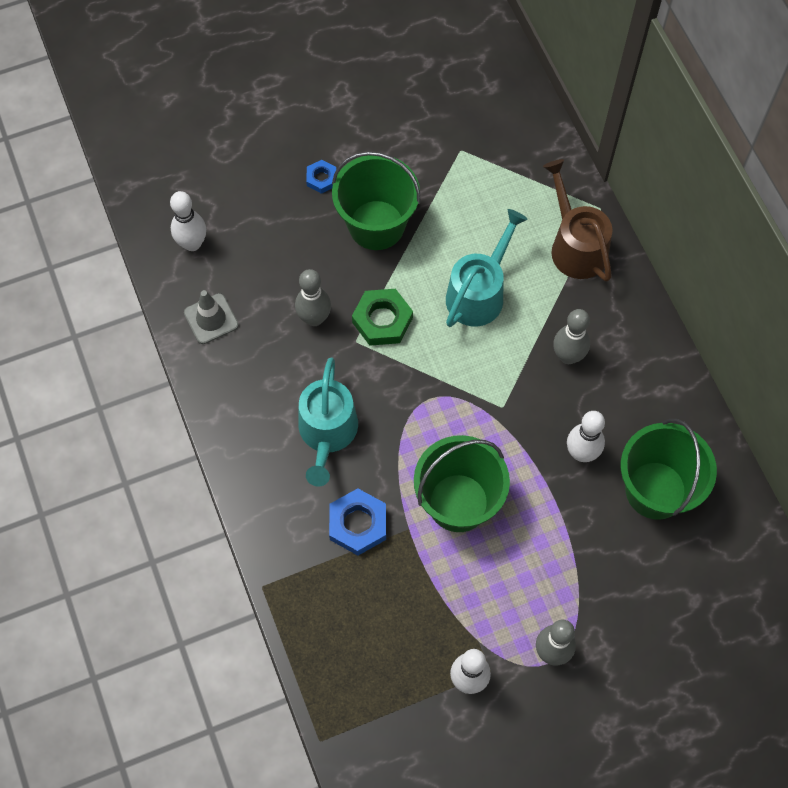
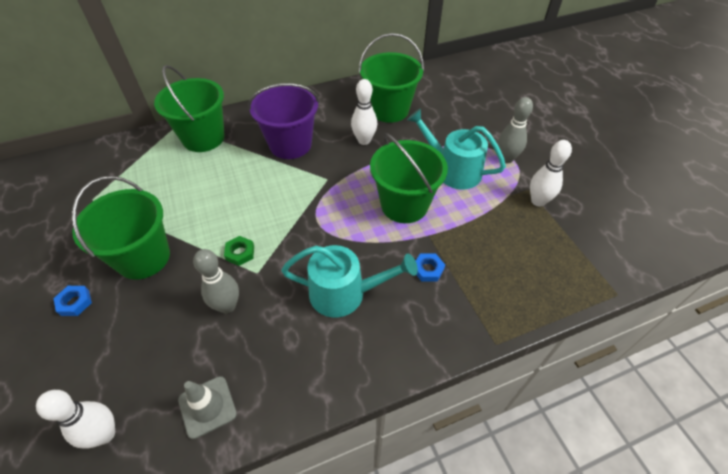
camera: 90 degrees left, 15 degrees down
(358, 524) = (428, 269): blue nut -> blue nut, size x0.58
(382, 320) = (240, 253): green nut -> green nut, size x0.58
(479, 293) = (229, 190): turquoise watering can -> turquoise watering can (453, 170)
(568, 356) = (290, 144): grey bowling pin -> purple bucket
(575, 246) = (203, 138): brown watering can -> green bucket

